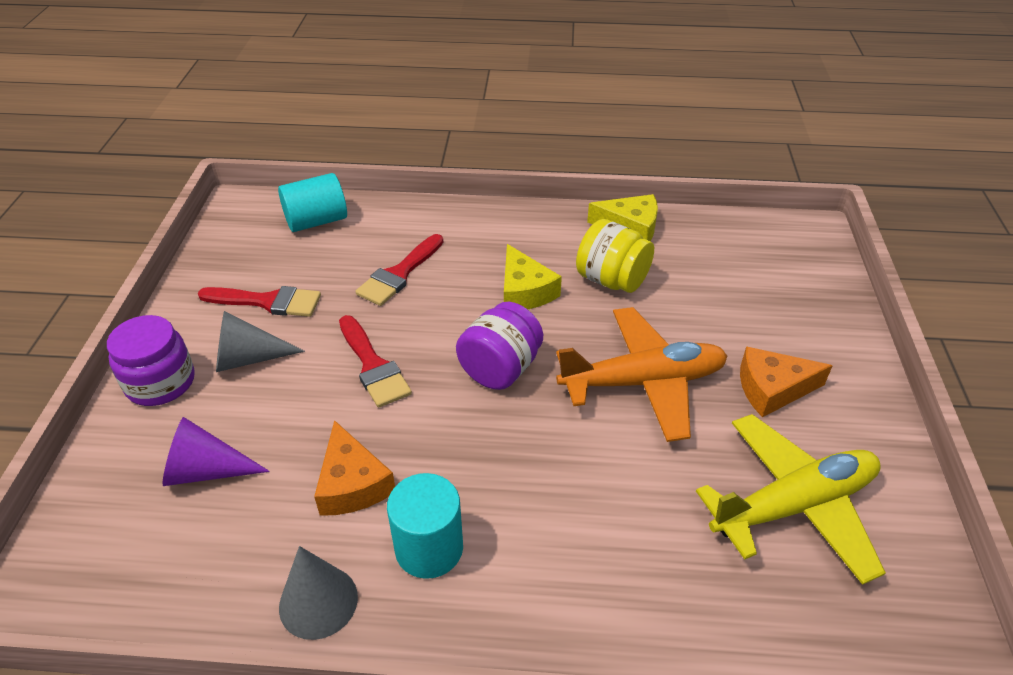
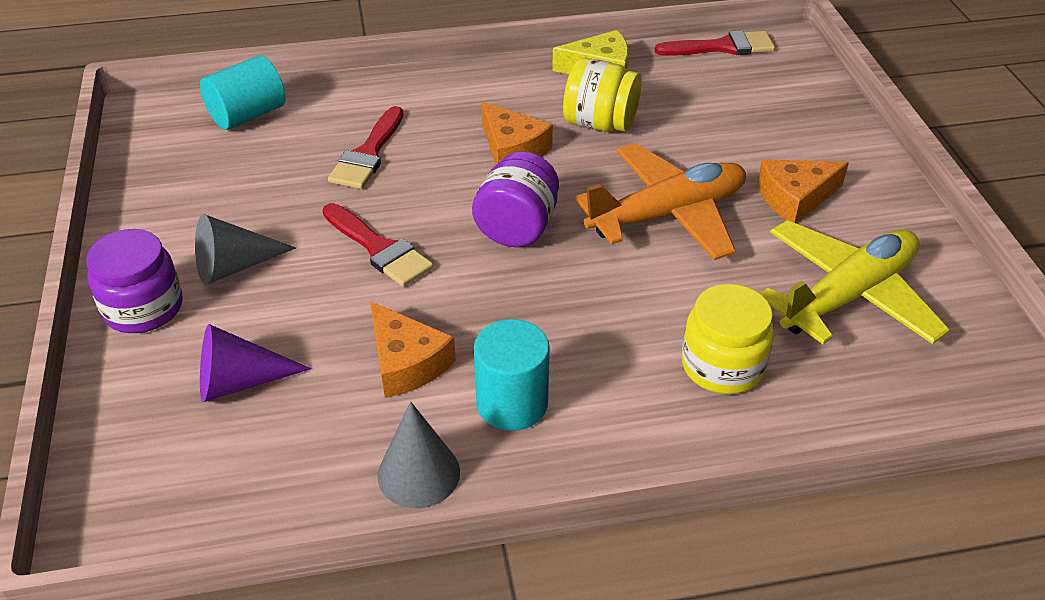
camera: 15 degrees left, 0 degrees up
(268, 302) = (230, 206): red brush -> red brush (722, 47)
(524, 291) = (512, 149): yellow cheese -> orange cheese
(642, 555) = (722, 366): none -> yellow jar

